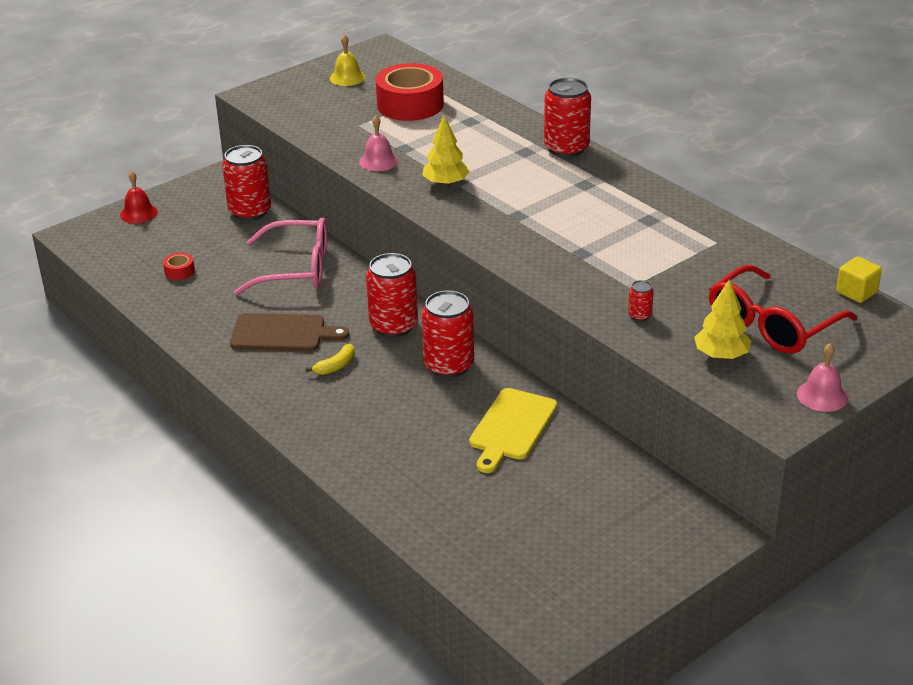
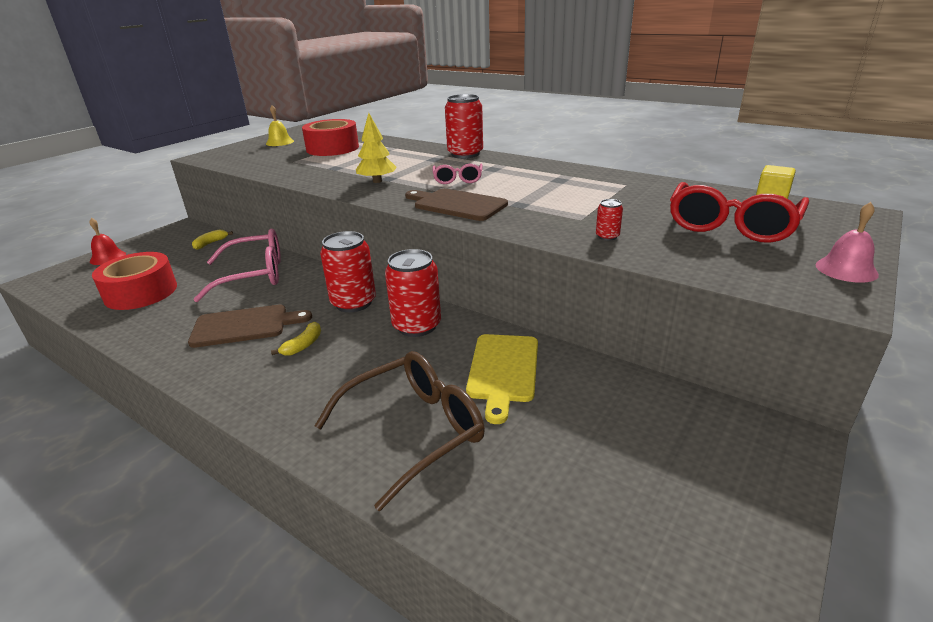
camera: 15 degrees left, 5 degrees down
(179, 271) = (141, 292): red tape -> red tape, size x2.39
(250, 211) = (210, 243): red can -> yellow banana
(378, 161) = (314, 176): pink bell -> none
(414, 464) = (415, 430): none -> brown glasses
(517, 241) = (457, 204): none -> brown cutting board
(535, 198) = (458, 180): none -> pink glasses
(721, 355) = (713, 253): yellow tree -> none

